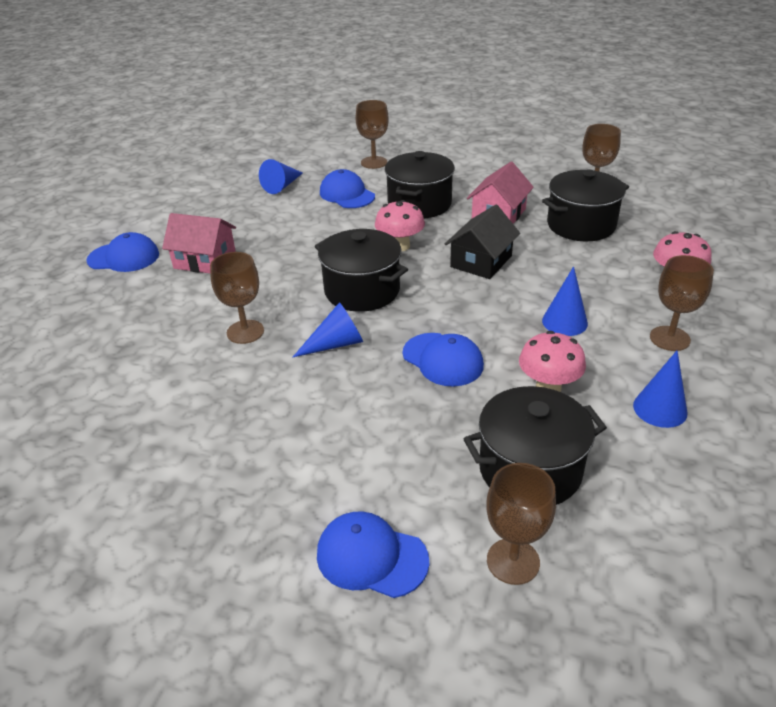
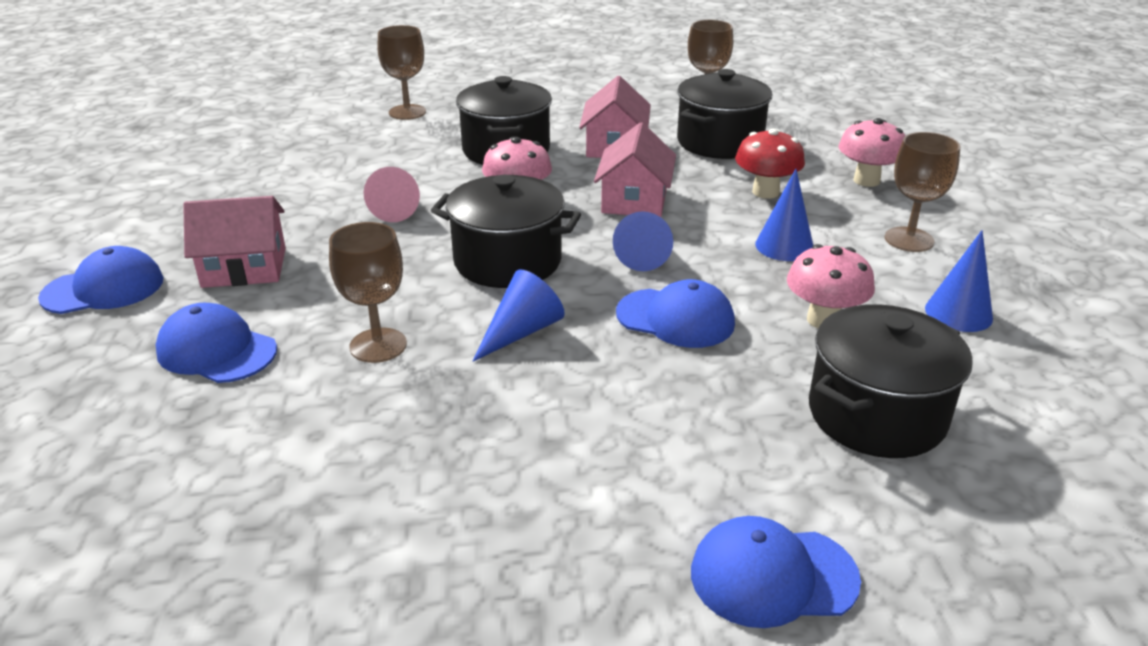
camera: 25 degrees left, 5 degrees down
(282, 186) = (295, 157): blue cone -> blue cone (644, 254)
(319, 235) = (396, 207): none -> pink cone
(347, 194) = (398, 154): blue cap -> blue cap (216, 351)
(481, 261) = (634, 200): black house -> pink house
(513, 561) = (941, 523): brown goblet -> none
(584, 274) = (765, 192): none -> red mushroom

